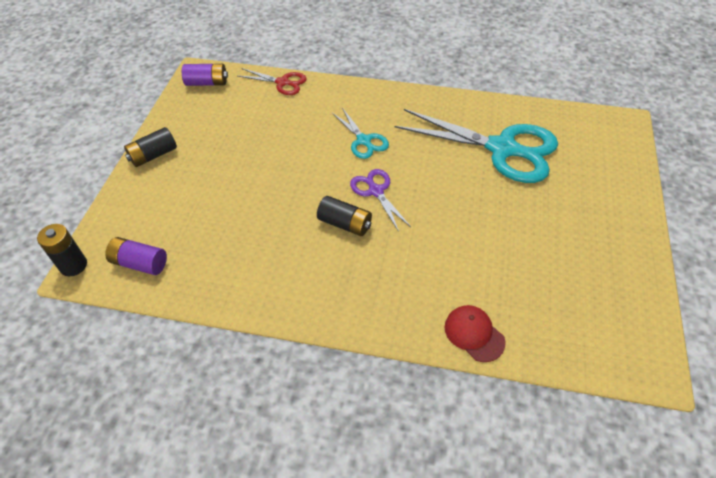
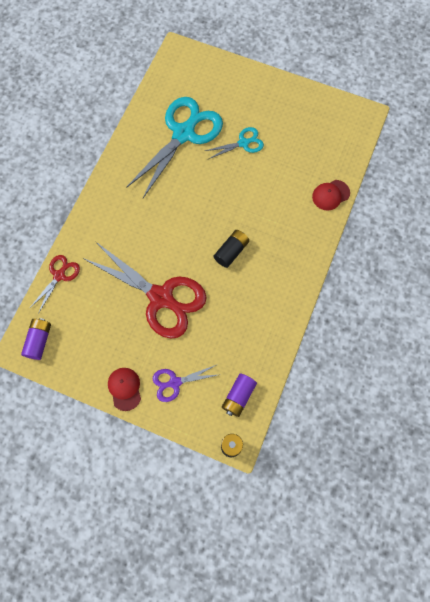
camera: 80 degrees left, 20 degrees up
(153, 155) = (124, 388): black battery -> red cap
(268, 167) = (161, 298): none -> red scissors
(364, 141) = (151, 224): turquoise scissors -> turquoise scissors (243, 143)
(375, 191) = (205, 226): purple scissors -> purple scissors (174, 382)

